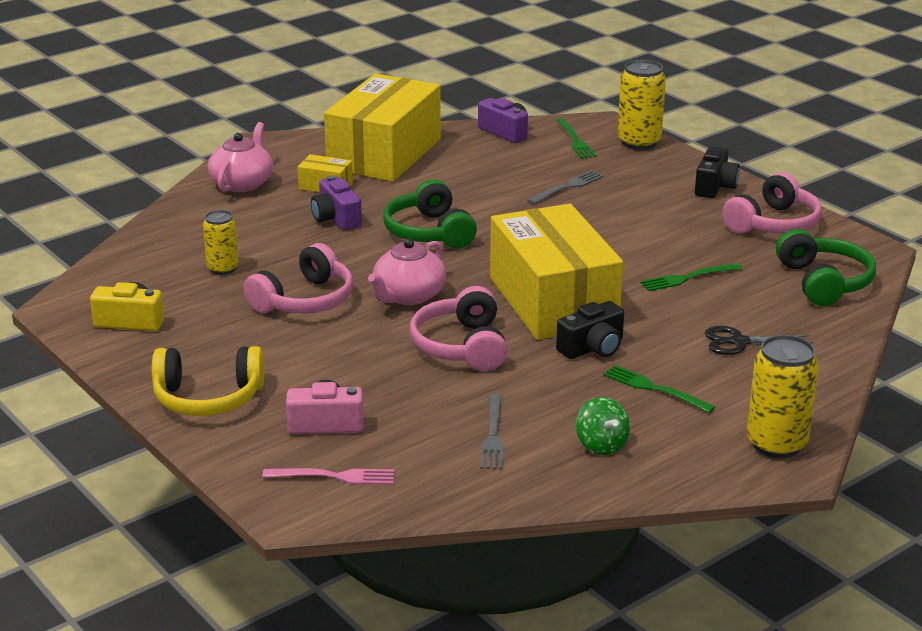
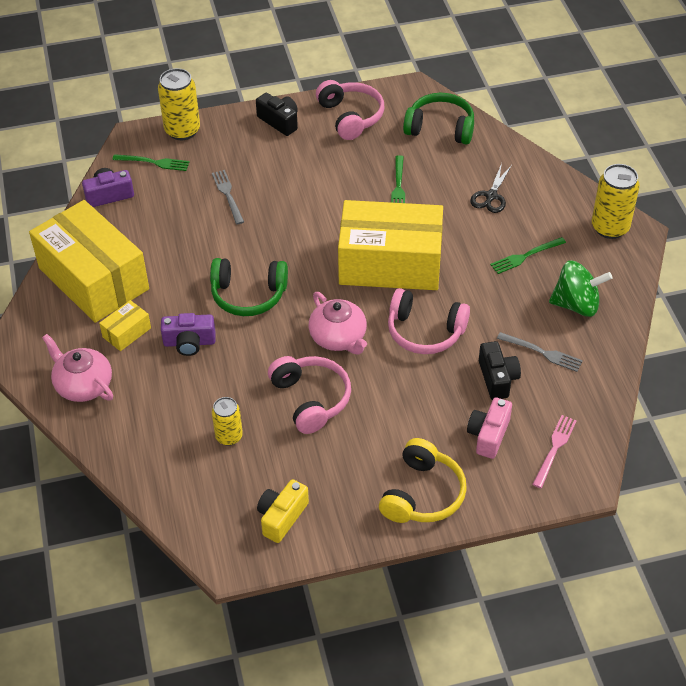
camera: 65 degrees left, 20 degrees up
(592, 348) = (462, 266): black camera -> black camera (497, 378)
(601, 445) = (576, 304): green spinning top -> green spinning top, size x1.55

